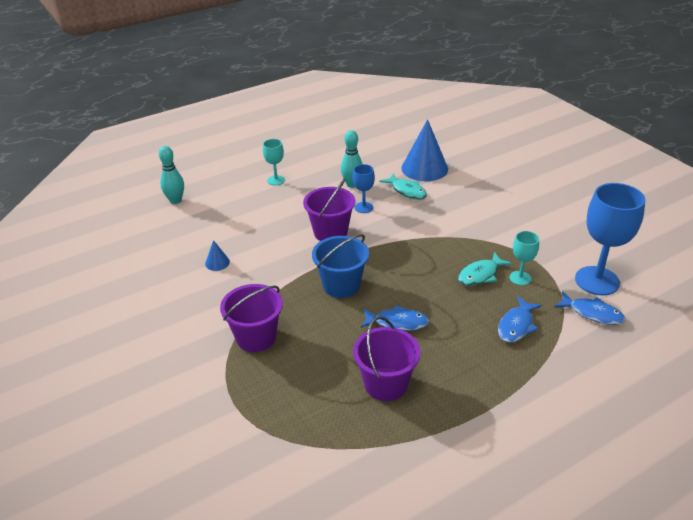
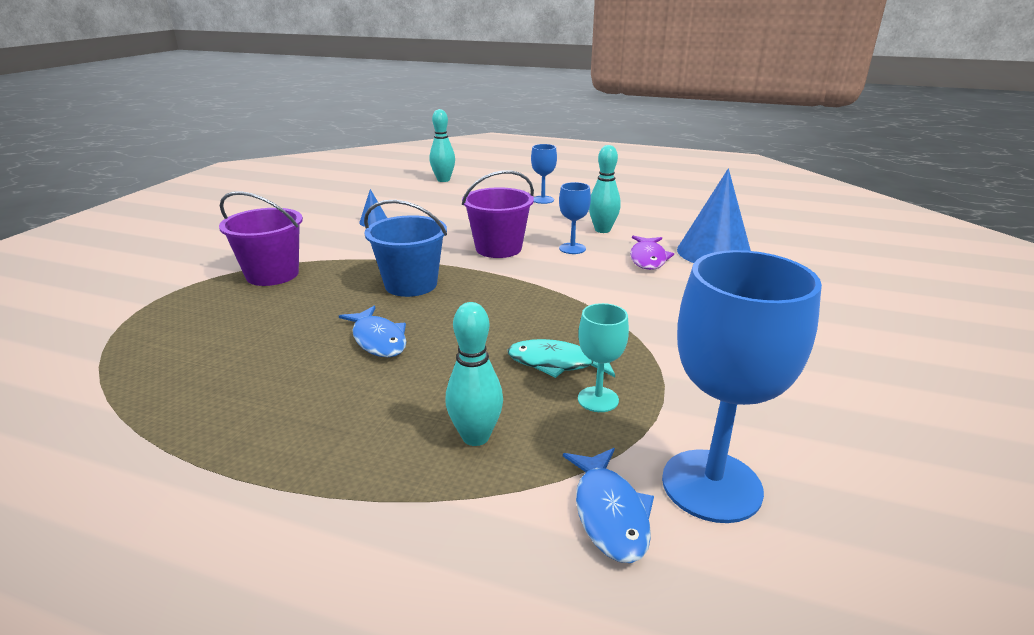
camera: 50 degrees right, 10 degrees down
(276, 180) = (543, 200): turquoise goblet -> blue goblet
(386, 384) = (245, 373): purple bucket -> none
(406, 191) = (648, 258): turquoise fish -> purple fish
(516, 326) = (475, 437): blue fish -> turquoise bowling pin

